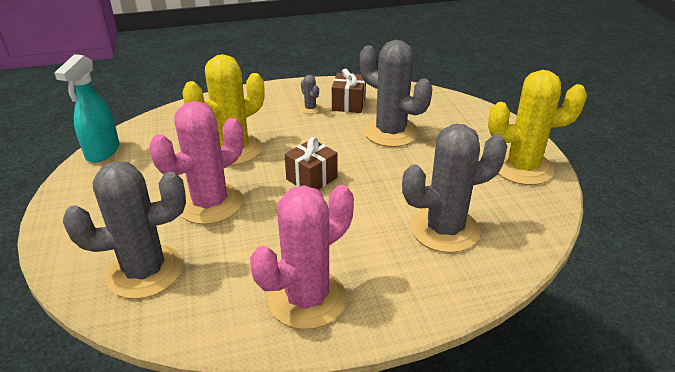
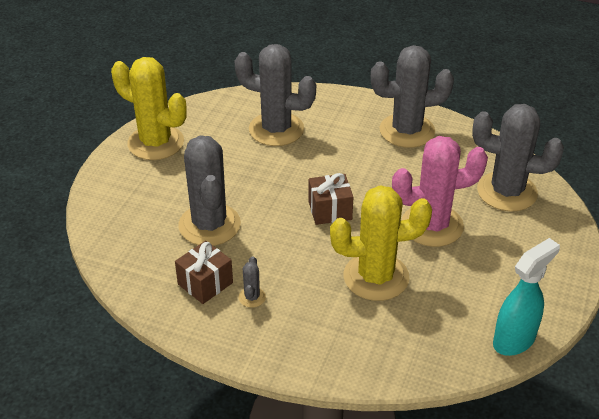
camera: 145 degrees left, 5 degrees up
(307, 299) = (407, 131): pink cactus -> grey cactus

